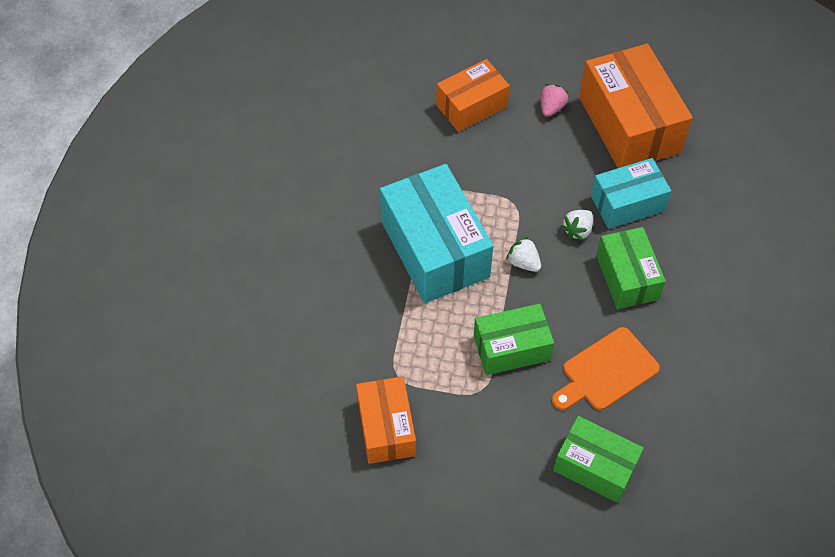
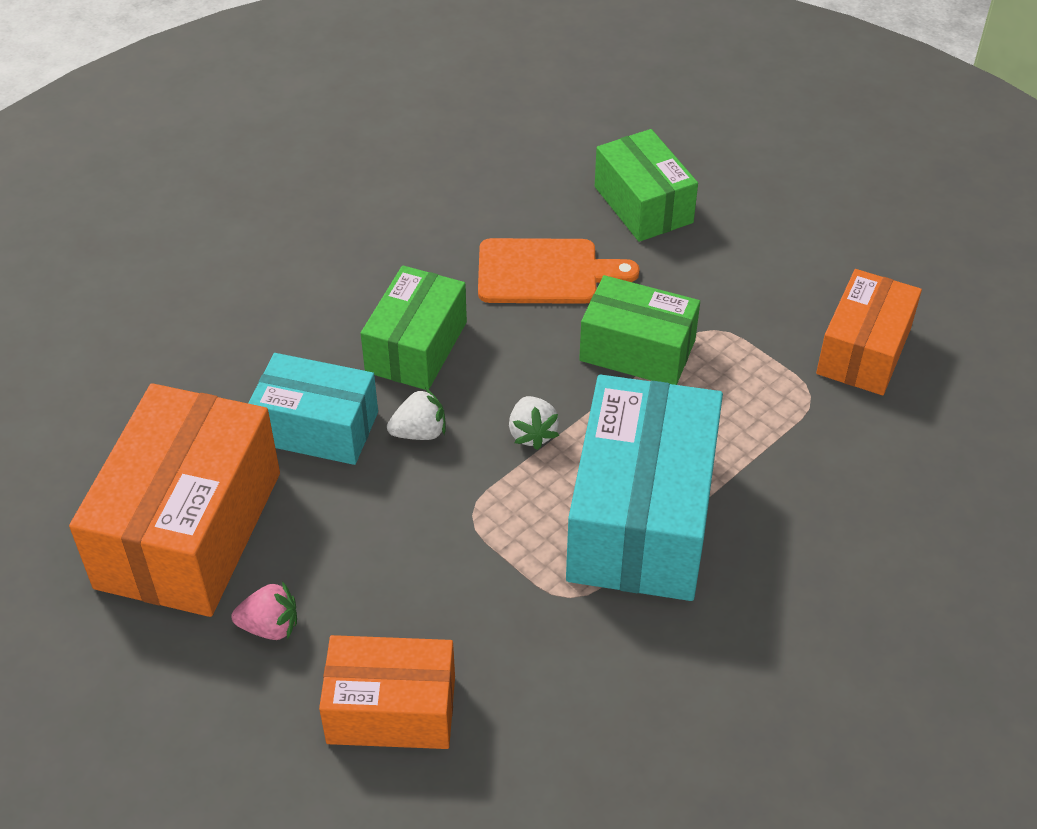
camera: 145 degrees left, 10 degrees down
(551, 108) = (270, 626): pink strawberry -> pink strawberry turned 150 degrees counterclockwise

